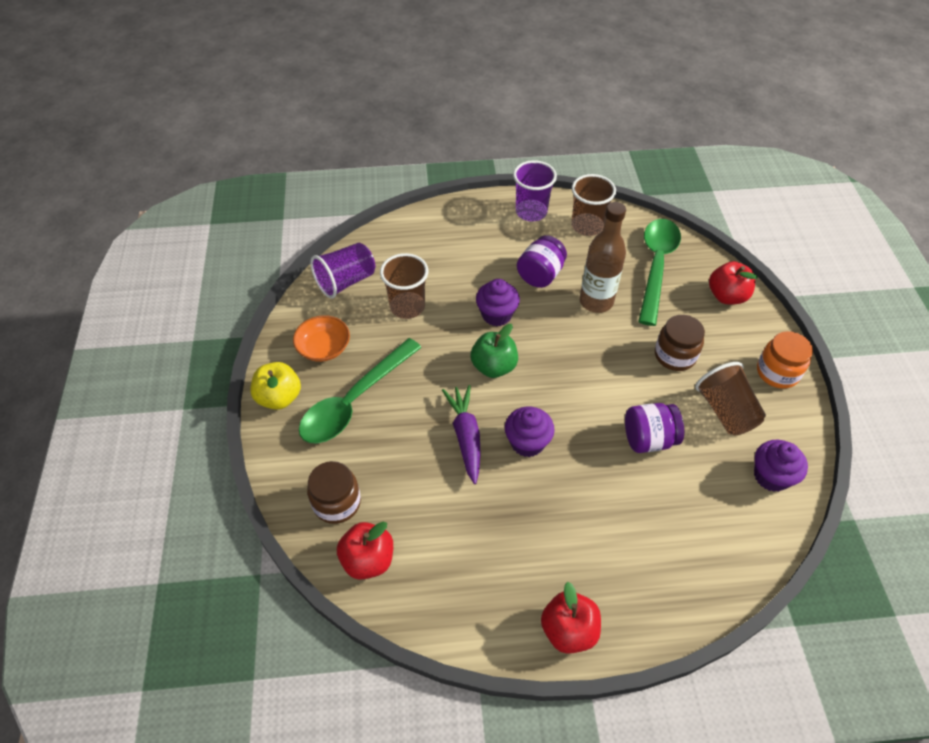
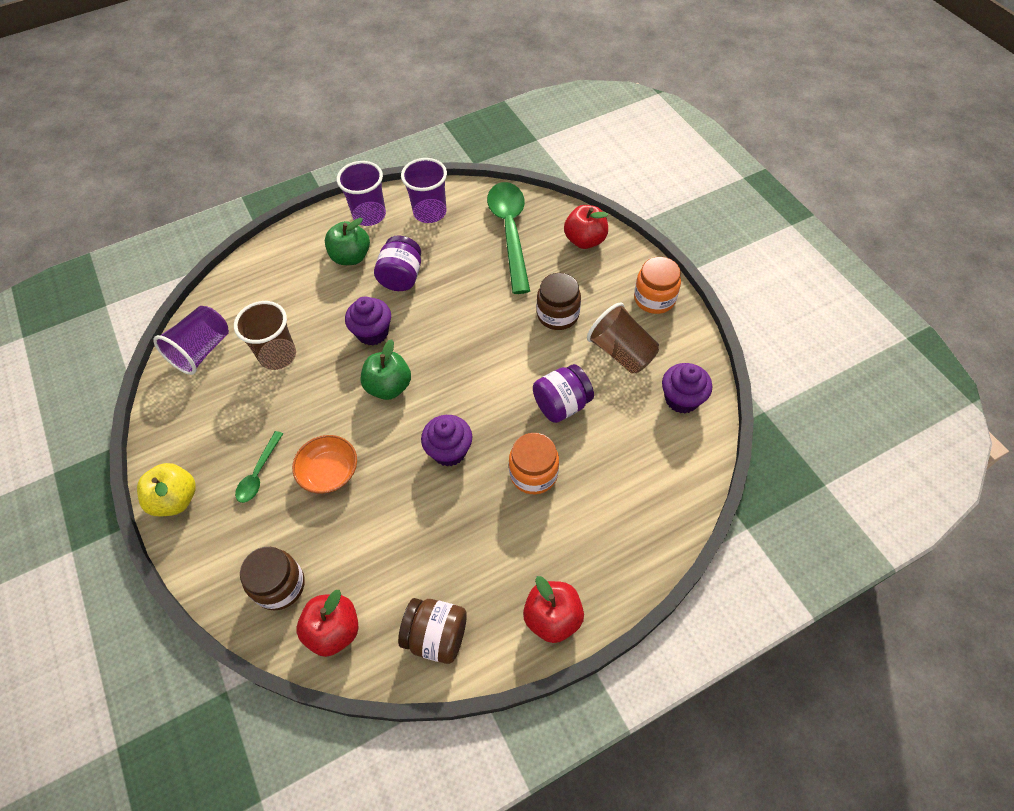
camera: 20 degrees left, 5 degrees up
(324, 347) = (204, 429): orange bowl -> orange bowl (329, 472)
(354, 401) = (258, 473): green spoon -> green spoon, size x0.48
(455, 602) = (436, 636): none -> brown jar
(466, 436) = (387, 467): purple carrot -> none
(501, 243) = (351, 257): none -> green apple
(587, 226) = (430, 212): brown cup -> purple cup
(596, 301) = (465, 286): brown bottle -> none
(598, 492) = (533, 473): none -> orange jar

